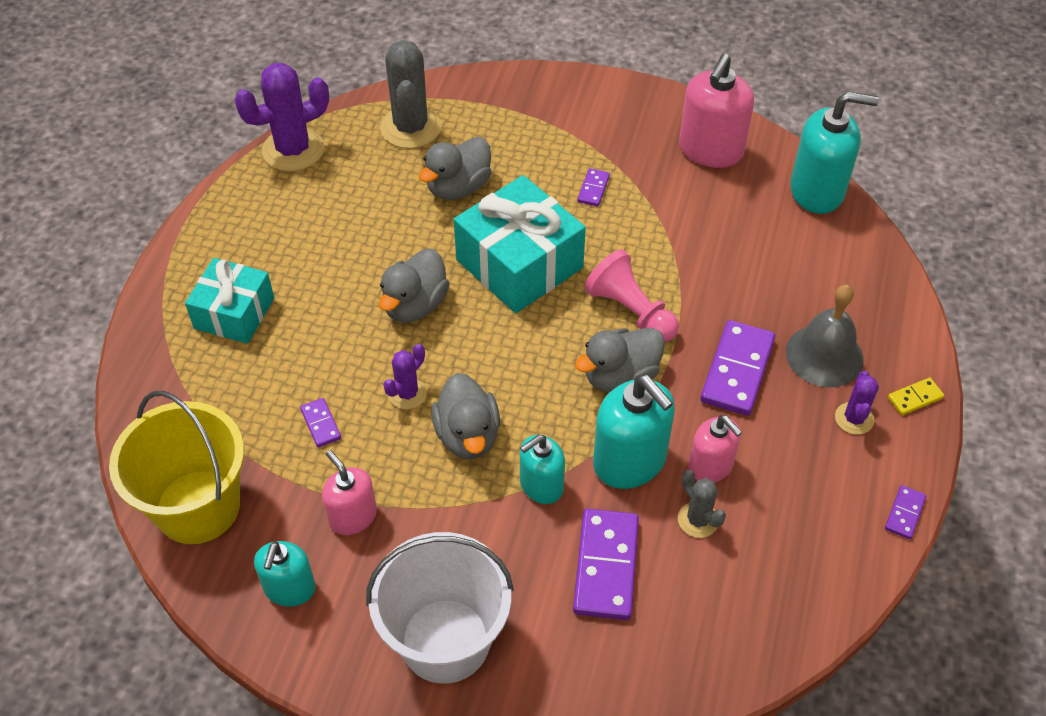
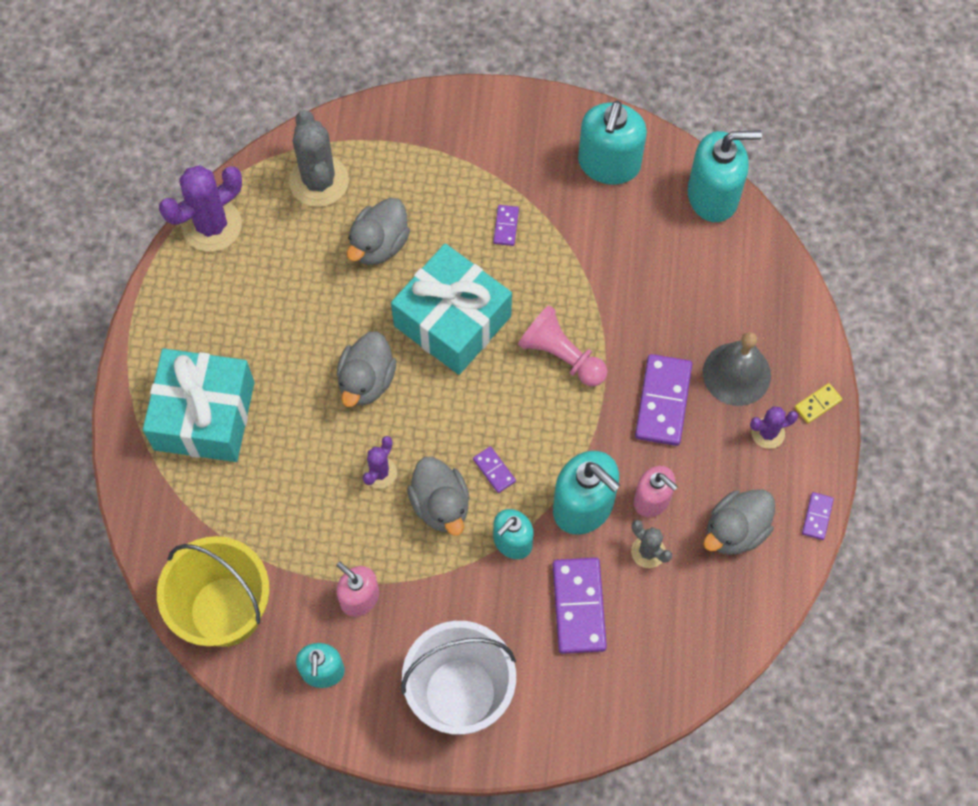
camera: 10 degrees left, 15 degrees up
(234, 313) = (204, 416): turquoise gift -> turquoise gift, size x1.55
(320, 424) = (311, 515): purple domino -> purple domino (494, 470)
(620, 376) = (562, 424): grey duck -> grey duck (735, 530)
(710, 150) = (609, 164): pink soap dispenser -> turquoise soap dispenser
(854, 418) = (768, 433): purple cactus -> purple cactus turned 75 degrees clockwise

